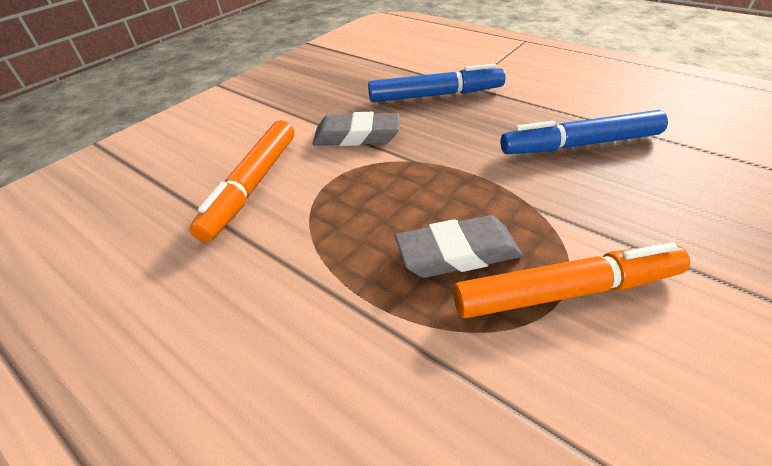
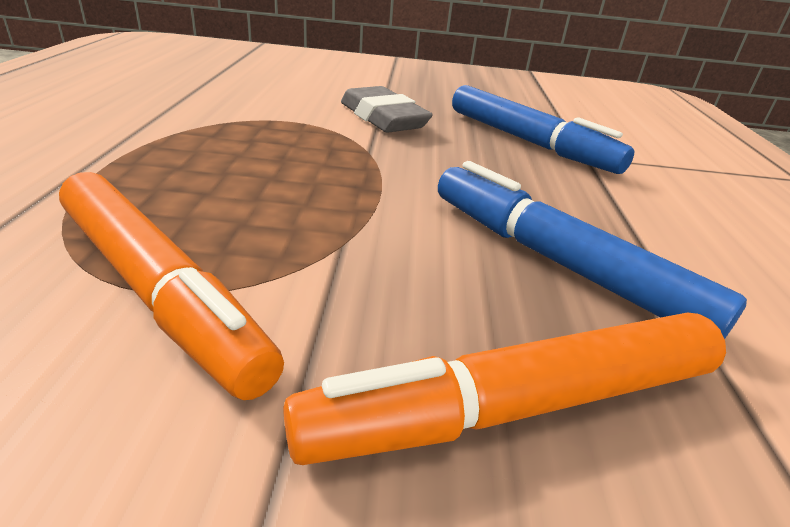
camera: 50 degrees right, 10 degrees down
(252, 185) = (251, 94): orange marker -> orange marker (516, 405)
(457, 253) = (204, 202): grey eraser -> none

